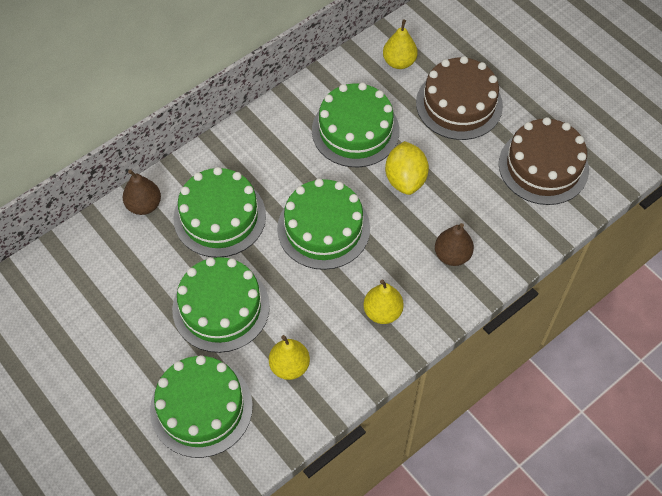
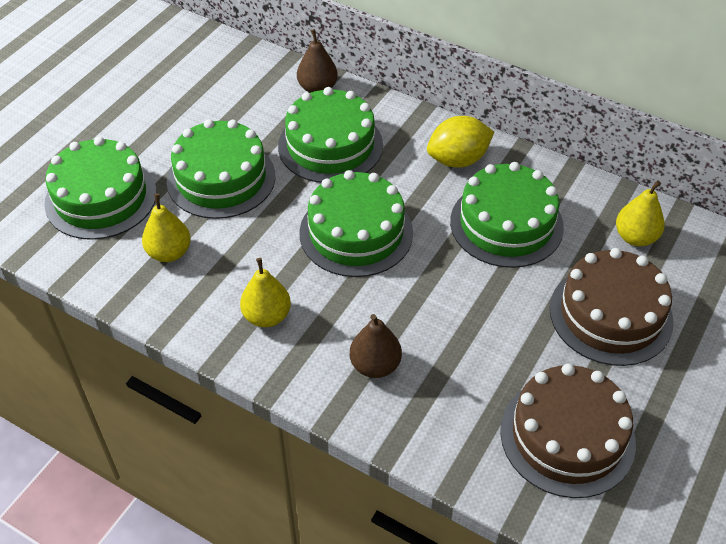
camera: 70 degrees right, 10 degrees down
(405, 179) = (462, 289): yellow lemon -> yellow lemon (458, 160)

